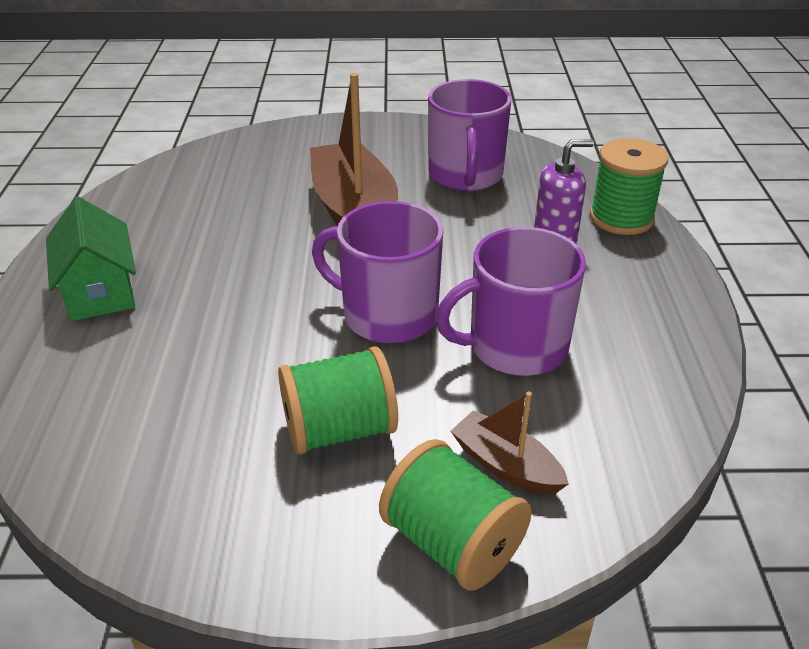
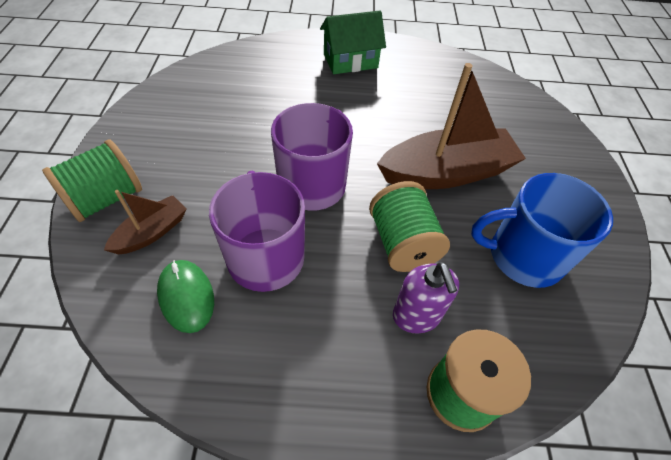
camera: 90 degrees right, 15 degrees up
(339, 430) = (208, 156): green spool -> green spool (402, 243)
(465, 175) = (523, 256): purple mug -> blue mug
(594, 408) = (186, 296): none -> green mouse

